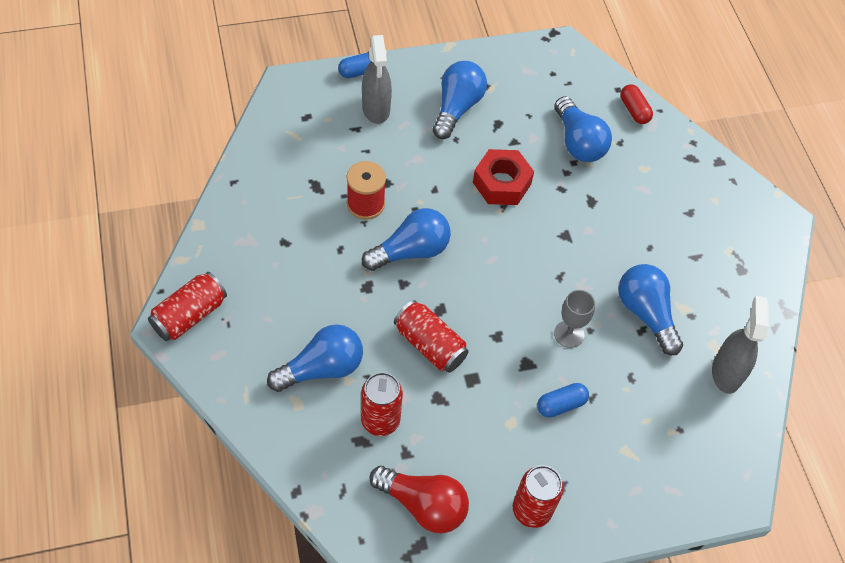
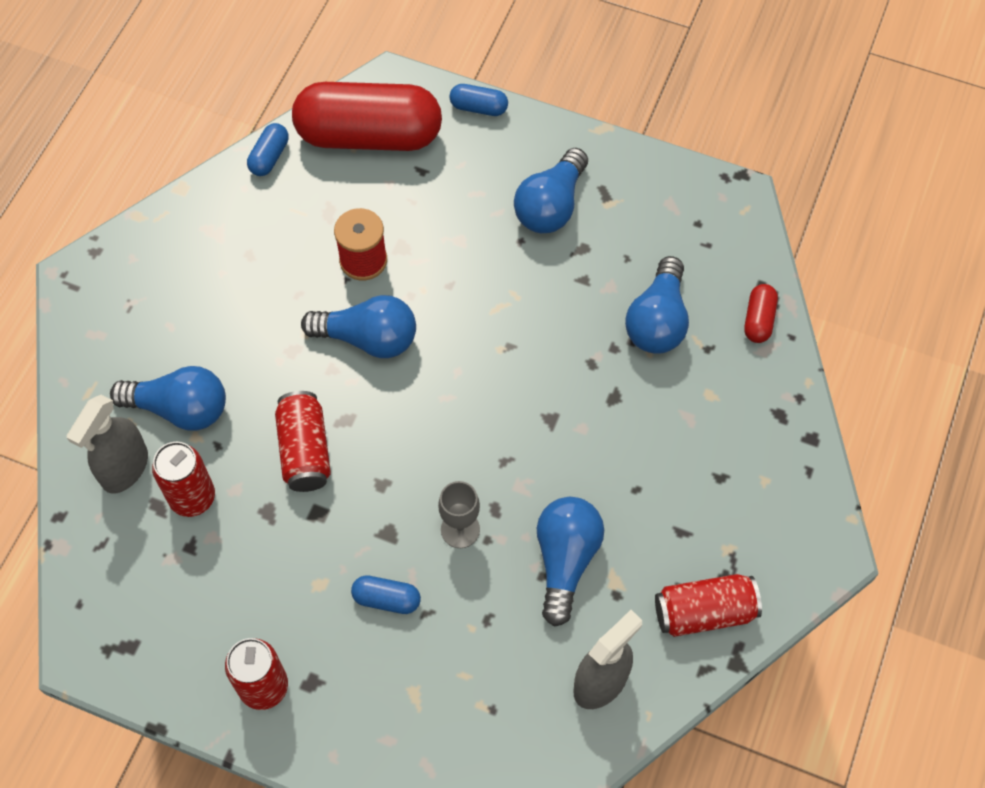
camera: 40 degrees right, 5 degrees up
(190, 315) = (100, 278): red can -> red can (704, 612)
(245, 172) = (269, 157): none -> blue capsule
(302, 124) = (369, 135): none -> red capsule
(376, 109) = (461, 159): grey spray bottle -> grey spray bottle (125, 468)
(423, 505) = (163, 609): red light bulb -> none
(457, 108) = (551, 206): blue light bulb -> blue light bulb turned 150 degrees clockwise
(501, 183) = (528, 319): red nut -> none

